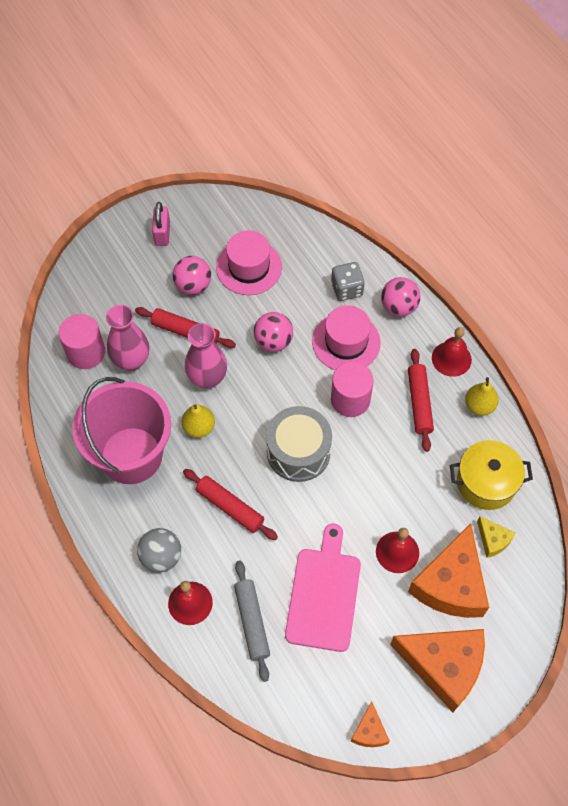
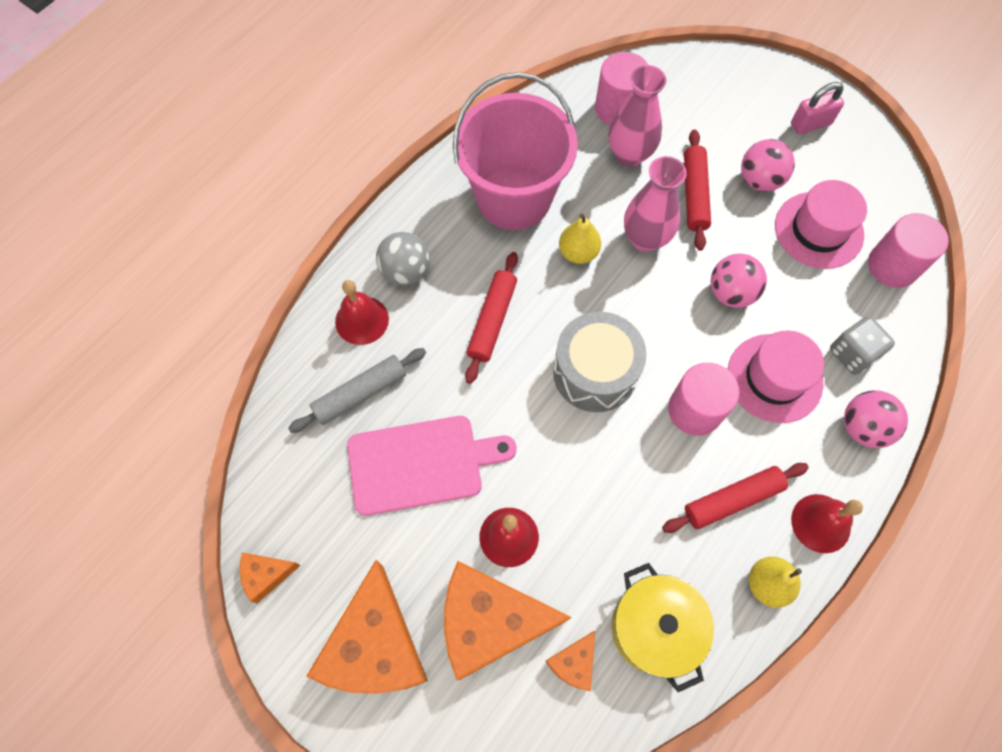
camera: 70 degrees right, 5 degrees up
(294, 237) = (892, 266): none -> pink cylinder
(493, 540) = (574, 663): yellow cheese -> orange cheese

